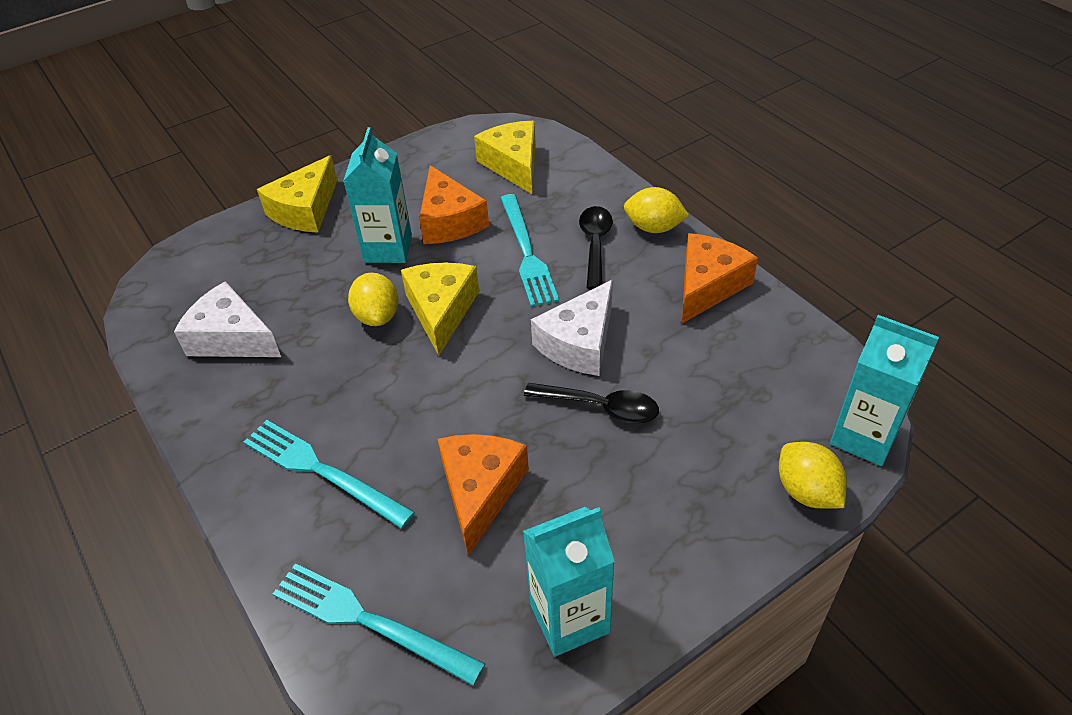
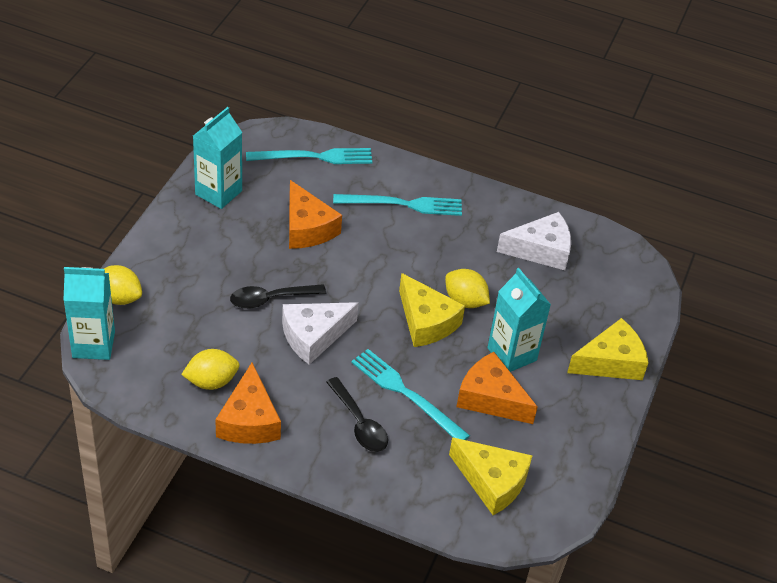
camera: 140 degrees right, 0 degrees up
(305, 210) = (610, 362): yellow cheese -> yellow cheese turned 75 degrees clockwise
(579, 343) = (314, 336): white cheese -> white cheese turned 120 degrees counterclockwise
(653, 228) = (323, 460): yellow lemon -> yellow lemon (211, 381)

